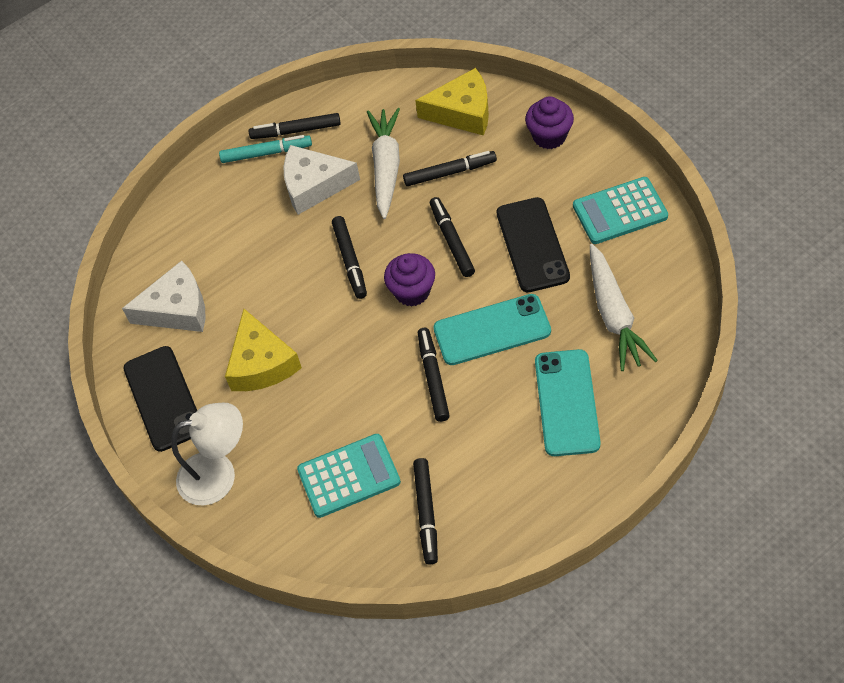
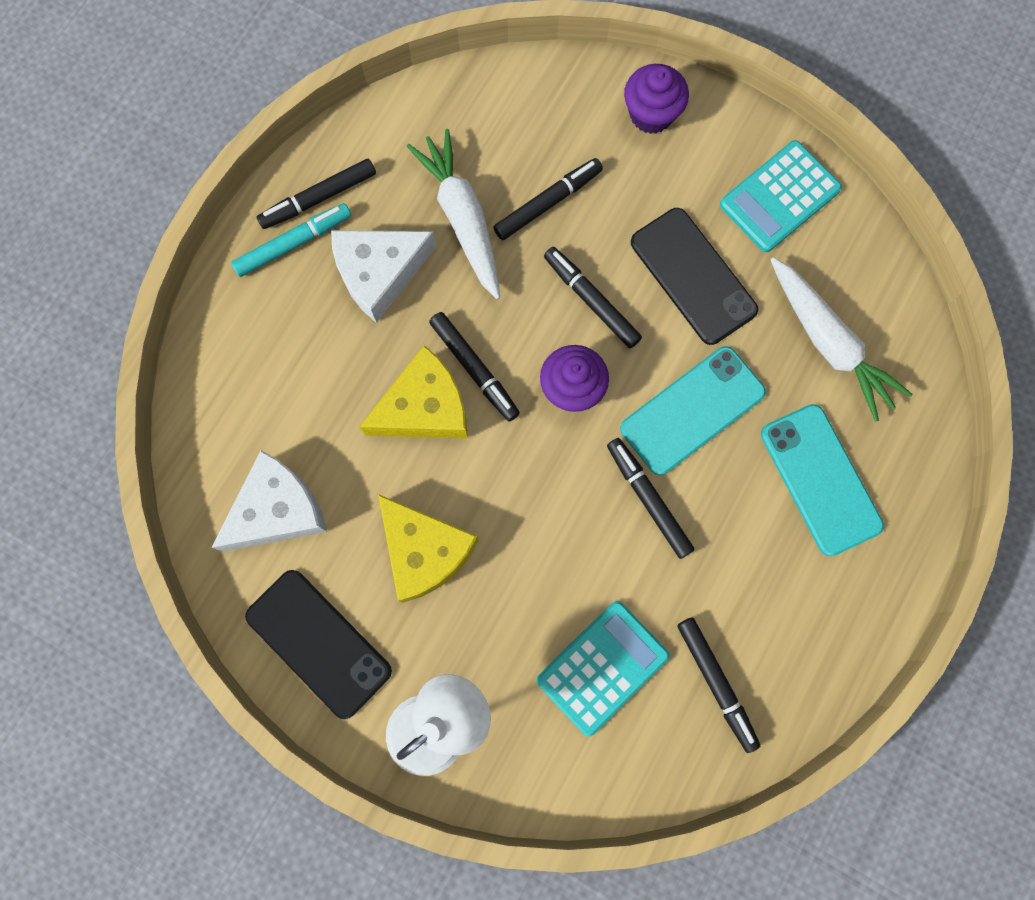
camera: 30 degrees left, 20 degrees up
(462, 112) = (527, 109): yellow cheese -> yellow cheese (424, 407)

